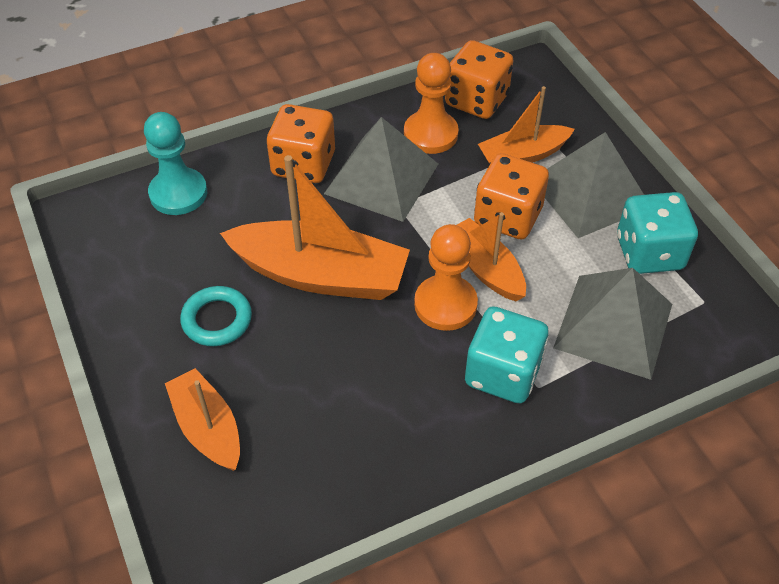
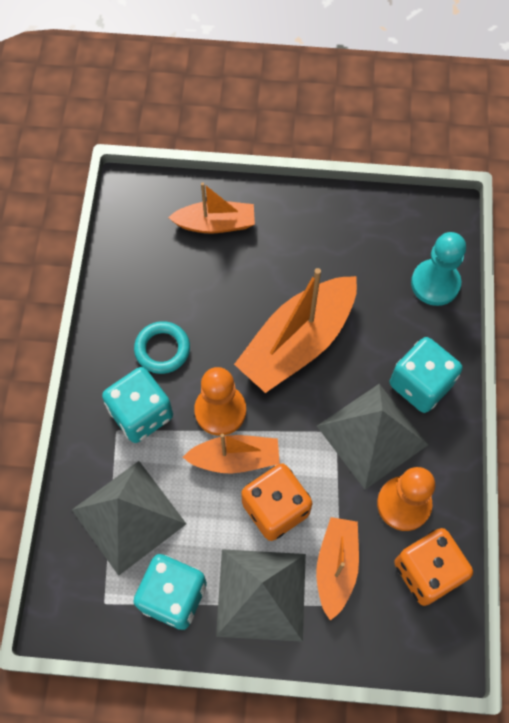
camera: 120 degrees right, 15 degrees up
(217, 320) = (297, 261): turquoise ring -> turquoise ring (162, 349)
(303, 164) = (420, 384): orange dice -> turquoise dice

